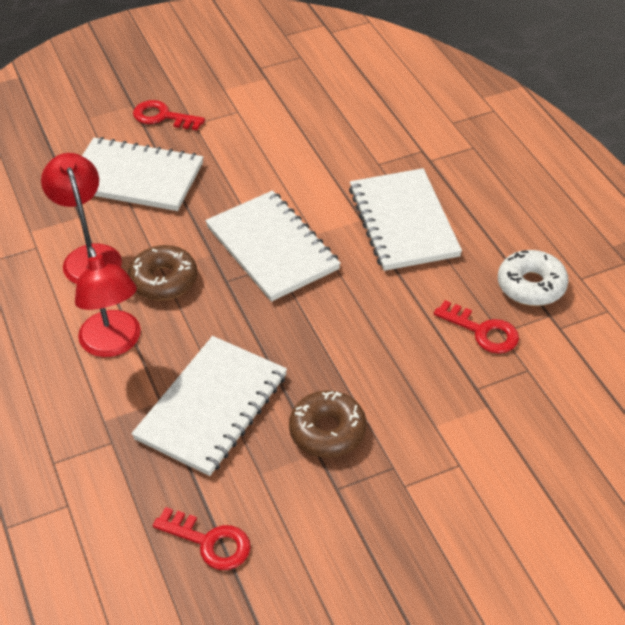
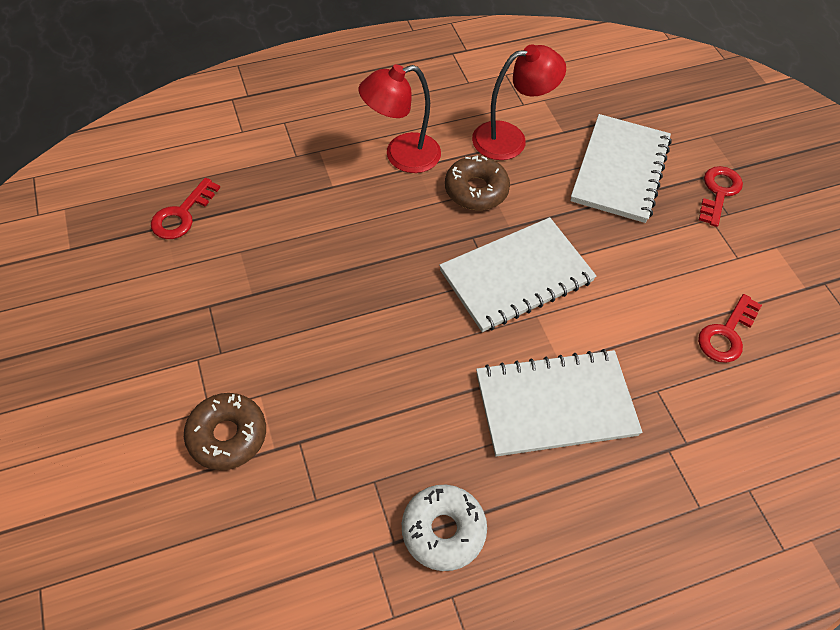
camera: 90 degrees right, 10 degrees up
(211, 407) = (319, 220): white notebook -> none
(327, 431) = (273, 304): brown donut -> brown donut (227, 435)
(482, 331) = (377, 461): red key -> red key (726, 334)

